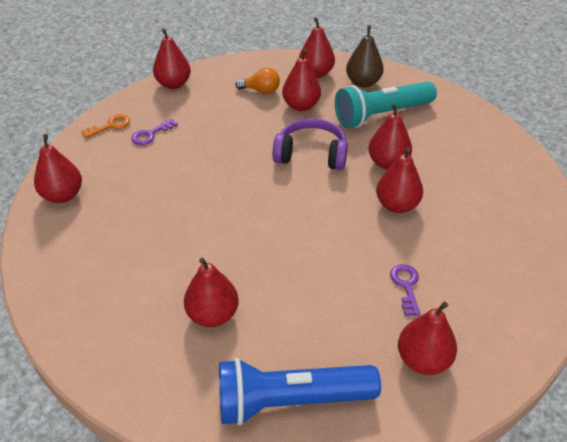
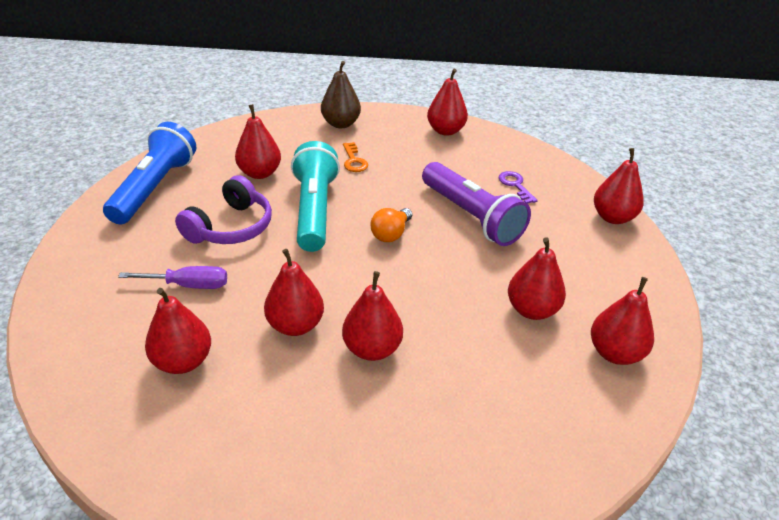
camera: 110 degrees right, 5 degrees down
(110, 126) = (540, 165): orange key -> orange key (354, 161)
(210, 149) = (471, 216): none -> purple flashlight
(261, 91) = (580, 283): orange light bulb -> orange light bulb (391, 234)
(311, 154) = (424, 286): purple headphones -> purple headphones (230, 227)
(363, 82) = (575, 401): brown pear -> brown pear (341, 124)
(381, 115) = (479, 387): turquoise flashlight -> turquoise flashlight (314, 210)
(406, 286) = (188, 285): purple key -> purple screwdriver
(423, 360) = (111, 263): red pear -> red pear (183, 361)

